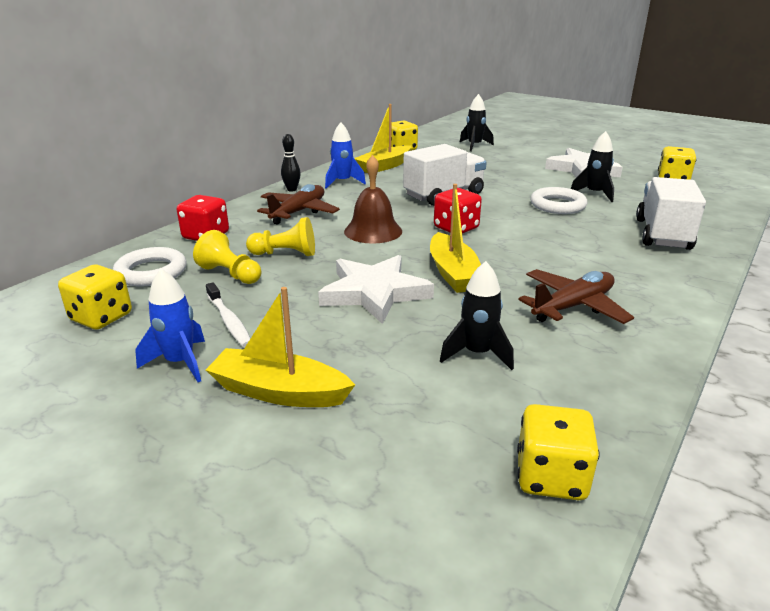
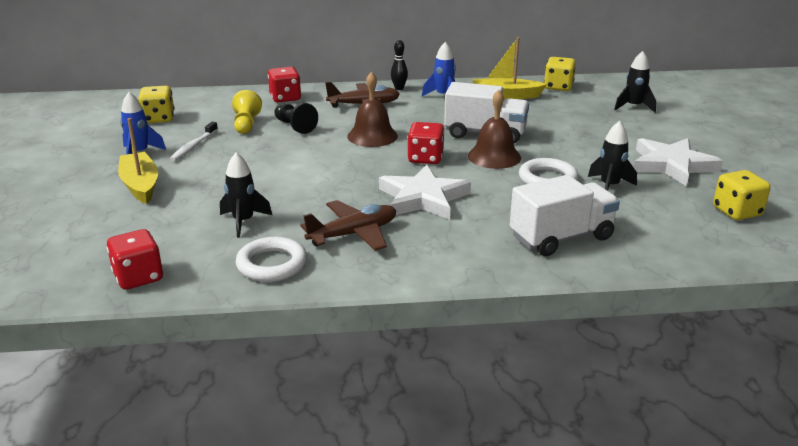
camera: 50 degrees right, 0 degrees up
(151, 272) = (220, 106): white ring -> white ring (272, 264)
(285, 254) = (295, 126): yellow pawn -> black pawn
(374, 293) = (280, 168): white star -> white star (423, 198)
(453, 273) = (345, 181): yellow boat -> none
(491, 206) = (494, 156): none -> brown bell
(551, 477) = (138, 277): yellow dice -> red dice
(573, 306) = (353, 234): brown plane -> brown plane turned 45 degrees counterclockwise

